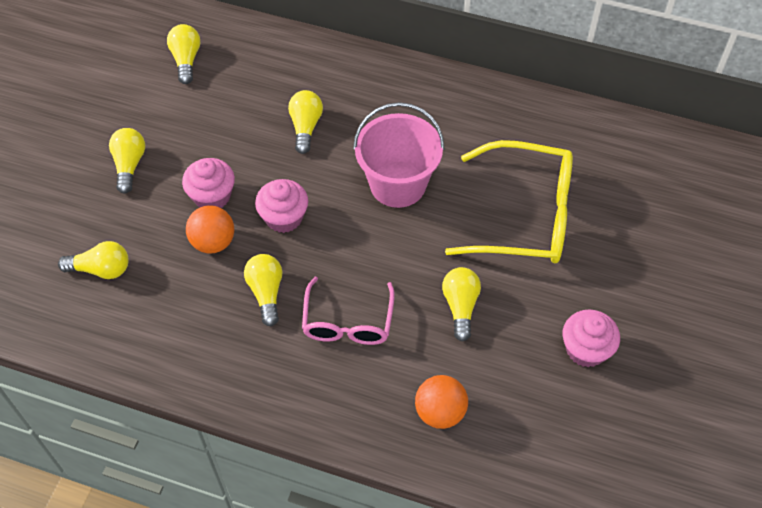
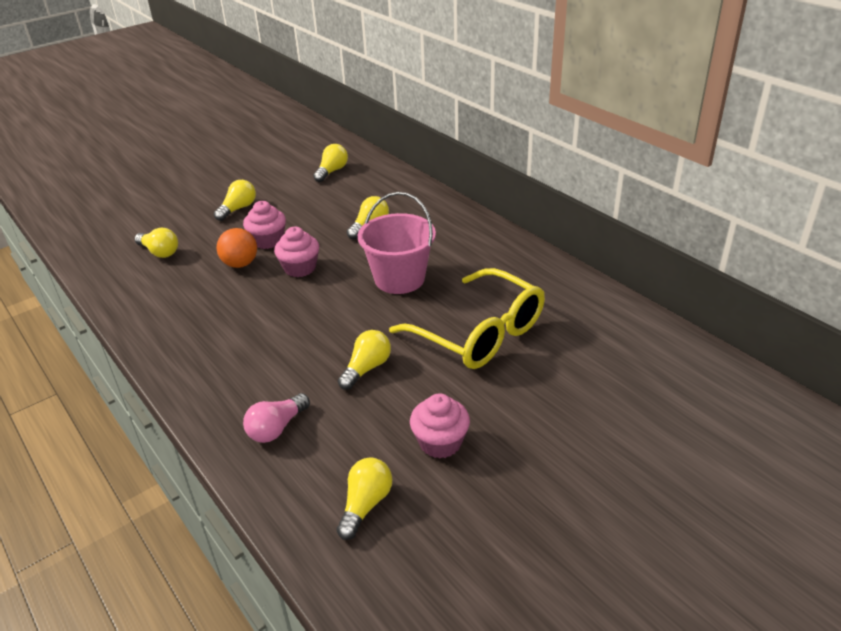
camera: 35 degrees right, 20 degrees down
(266, 292) = (241, 303): yellow light bulb -> yellow light bulb (365, 505)
(348, 322) = (274, 343): pink glasses -> none
(440, 412) = (277, 428): orange ball -> pink light bulb

